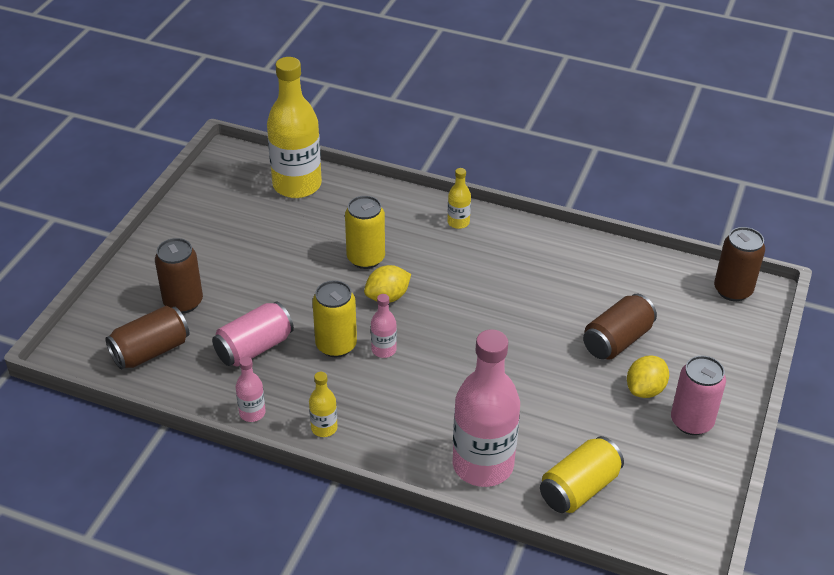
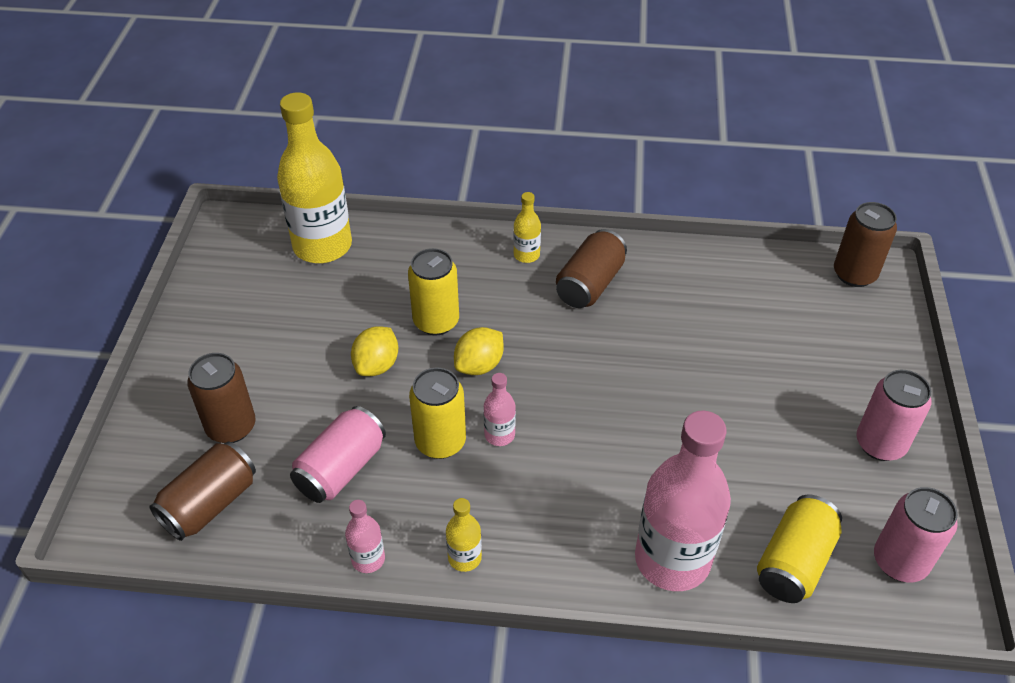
camera: 15 degrees left, 5 degrees up
(617, 340) = (758, 362): brown can -> brown can (590, 284)
(645, 389) = (814, 416): yellow lemon -> yellow lemon (377, 365)
(666, 507) = (899, 561): none -> pink can

